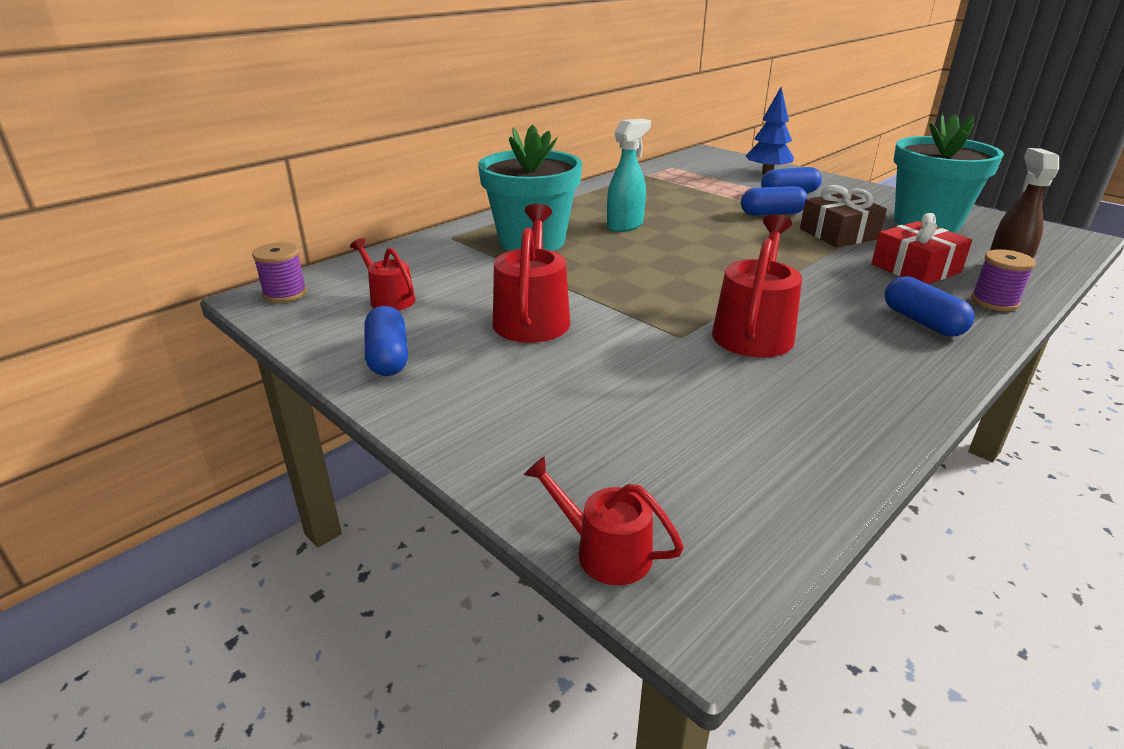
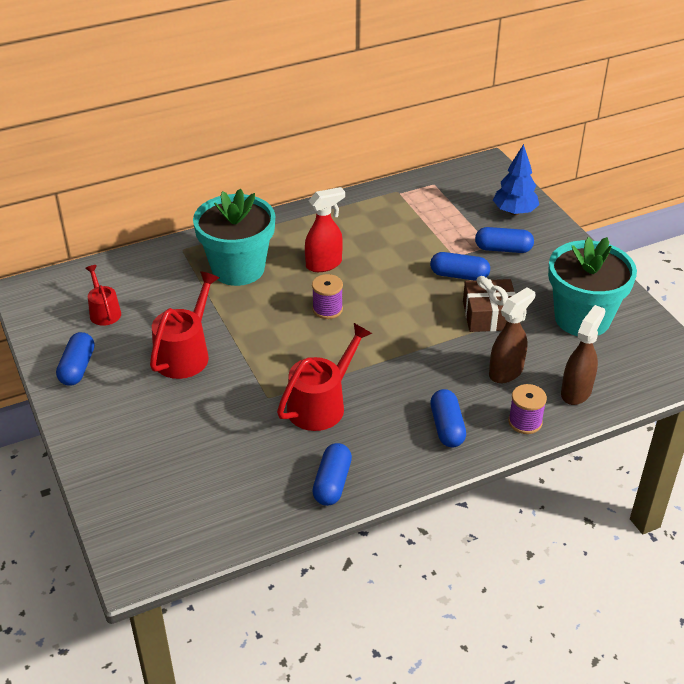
camera: 20 degrees right, 10 degrees up
(285, 293) = (41, 290): purple spool -> purple spool (327, 309)
(605, 551) = (113, 531): red watering can -> none
(625, 225) = (324, 264): turquoise spray bottle -> red spray bottle
(864, 404) = (332, 483): none -> blue capsule
(915, 268) = (506, 372): red gift -> brown spray bottle

